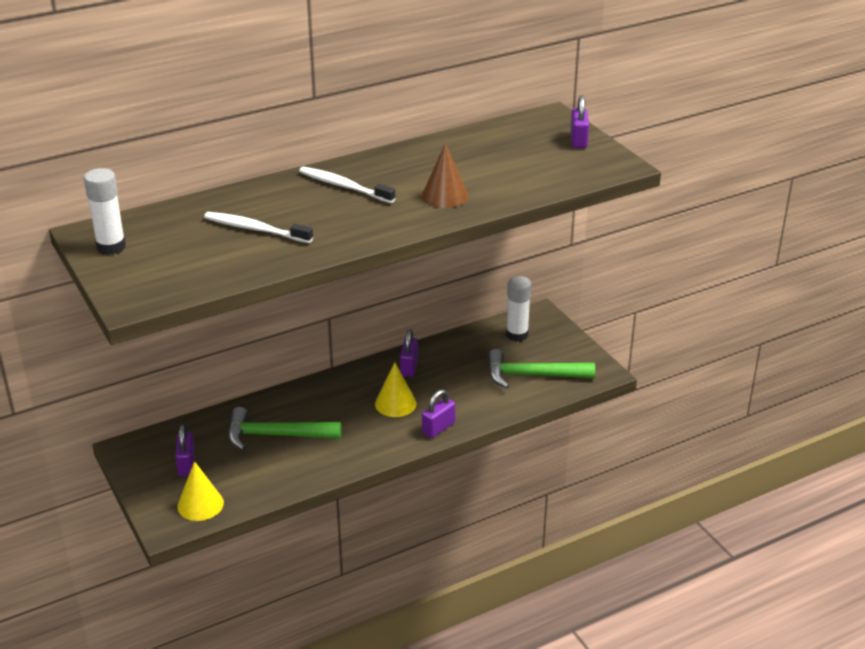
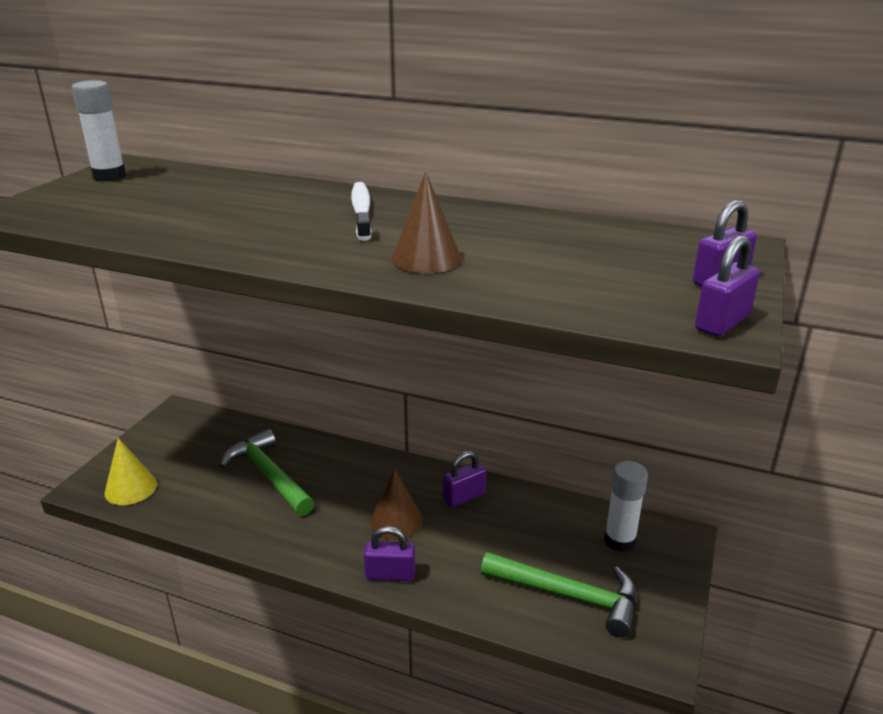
camera: 50 degrees right, 5 degrees down
(187, 465) = (182, 451): purple padlock -> purple padlock (722, 322)
(255, 229) = (212, 208): white toothbrush -> none
(395, 403) = (396, 521): yellow cone -> brown cone
(532, 375) = (568, 596): green hammer -> green hammer turned 150 degrees clockwise

